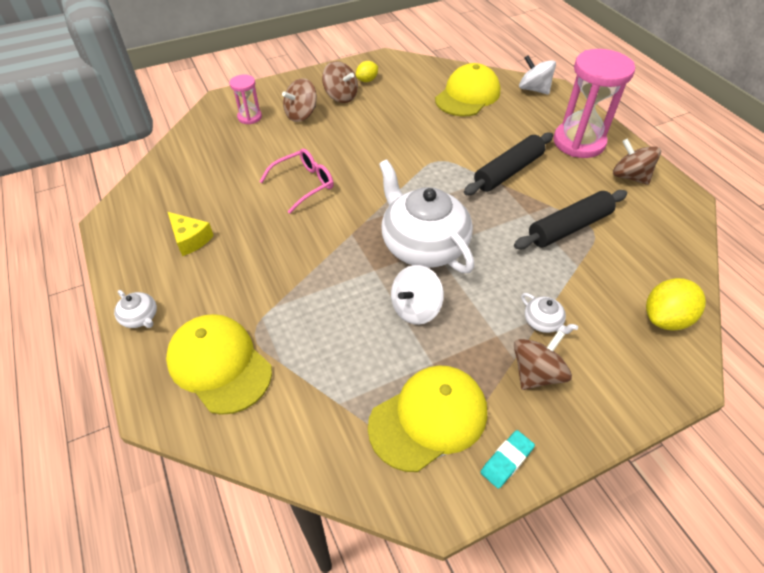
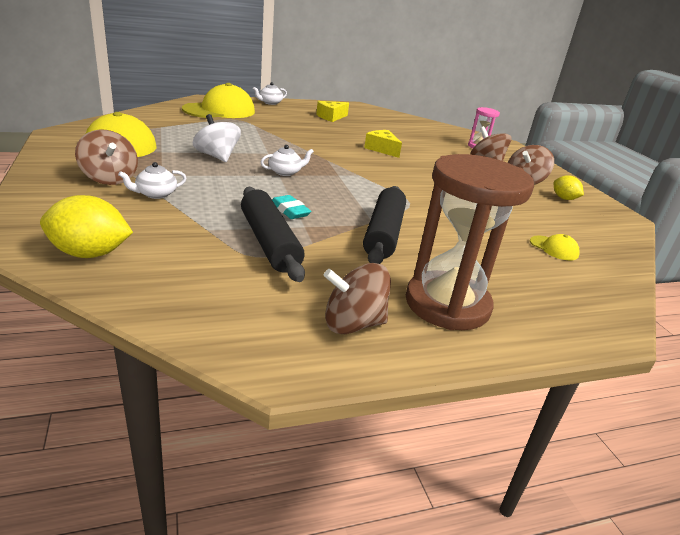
camera: 95 degrees right, 20 degrees down
(304, 184) = (382, 149): pink glasses -> yellow cheese
(423, 245) = (285, 172): white teapot -> white teapot, size x0.40
(467, 95) = (554, 248): yellow cap -> yellow cap, size x0.44
(506, 460) = (58, 153): turquoise eraser -> turquoise eraser (290, 211)
(508, 171) = (384, 234): black rolling pin -> black rolling pin turned 45 degrees clockwise
(533, 89) = (596, 307): white spinning top -> none
(578, 142) = (447, 304): pink hourglass -> brown hourglass
(629, 176) = (353, 324): brown spinning top -> brown spinning top turned 150 degrees counterclockwise
(665, 318) = (90, 253): yellow lemon -> yellow lemon turned 60 degrees counterclockwise

